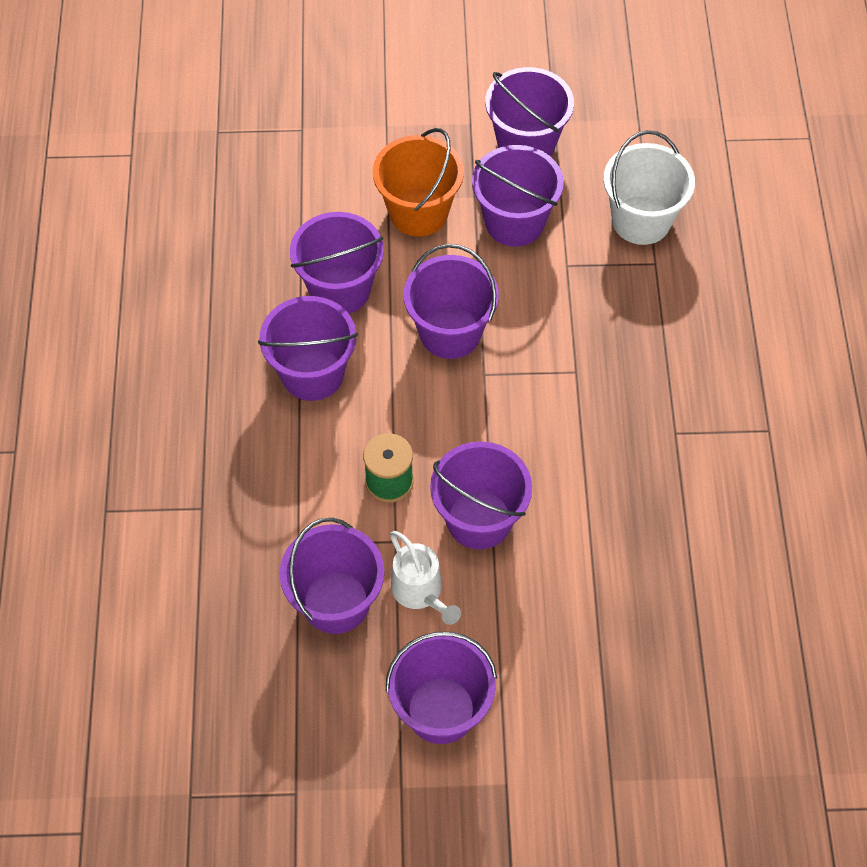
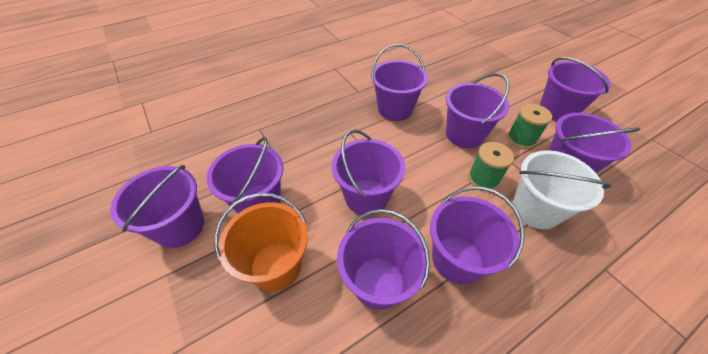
camera: 120 degrees left, 10 degrees down
(421, 592) = (521, 139): white watering can -> green spool
(595, 460) = (395, 109): none -> purple bucket
(641, 220) = (229, 144): white bucket -> white bucket (535, 209)

